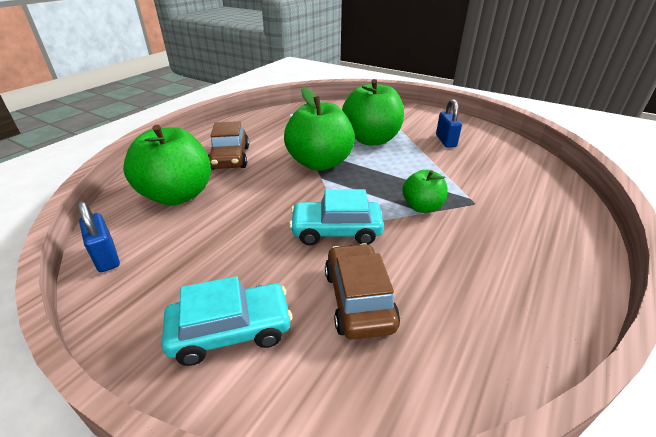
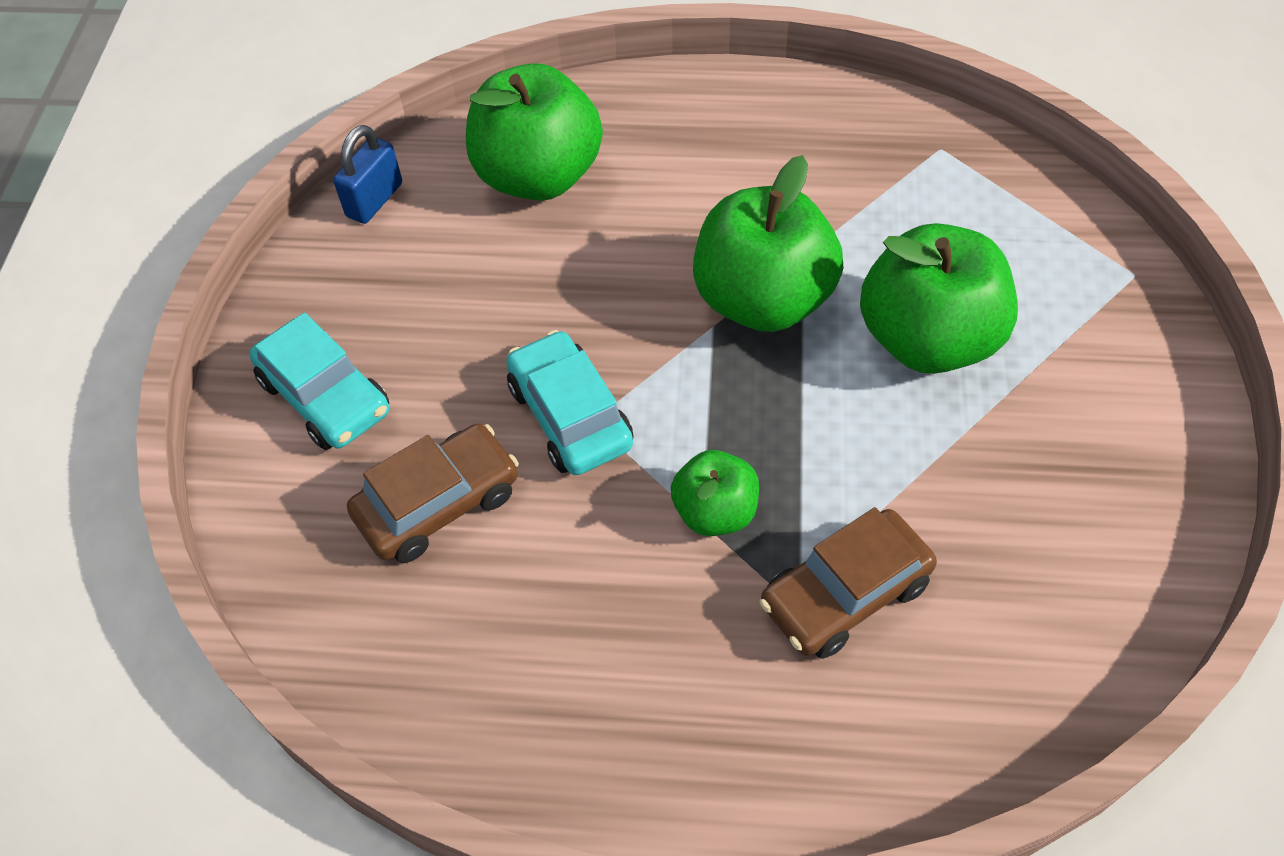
camera: 65 degrees right, 20 degrees up
(230, 158) = (688, 167): brown car -> brown car (845, 594)
(445, 141) = (1034, 479): blue padlock -> none

